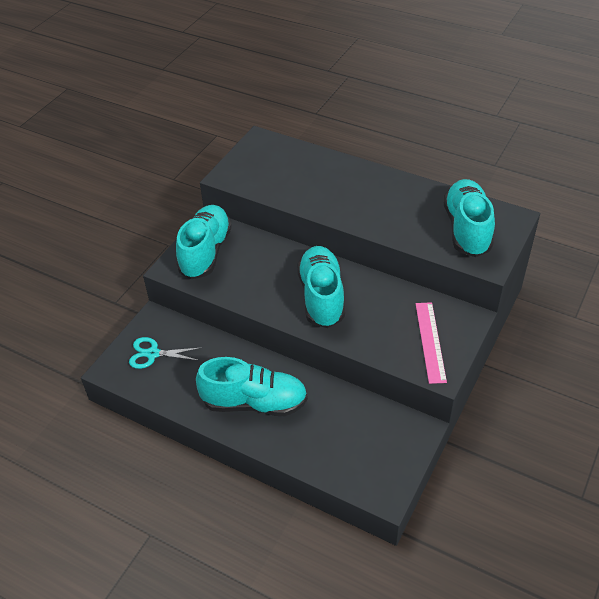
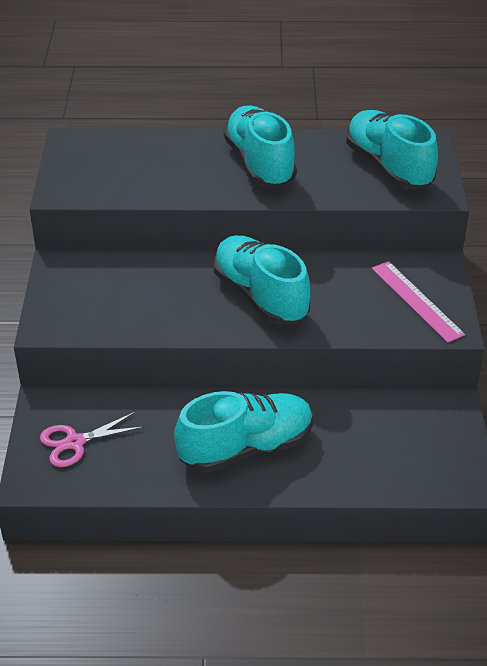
camera: 30 degrees left, 5 degrees down
(153, 354) = (75, 442): turquoise scissors -> pink scissors
(205, 252) = (78, 295): turquoise shoe -> turquoise shoe (259, 164)

